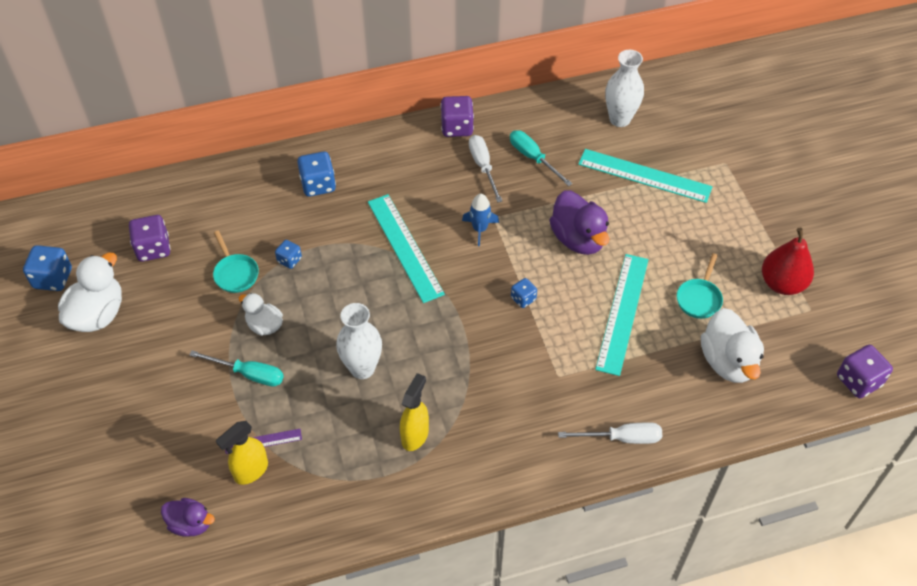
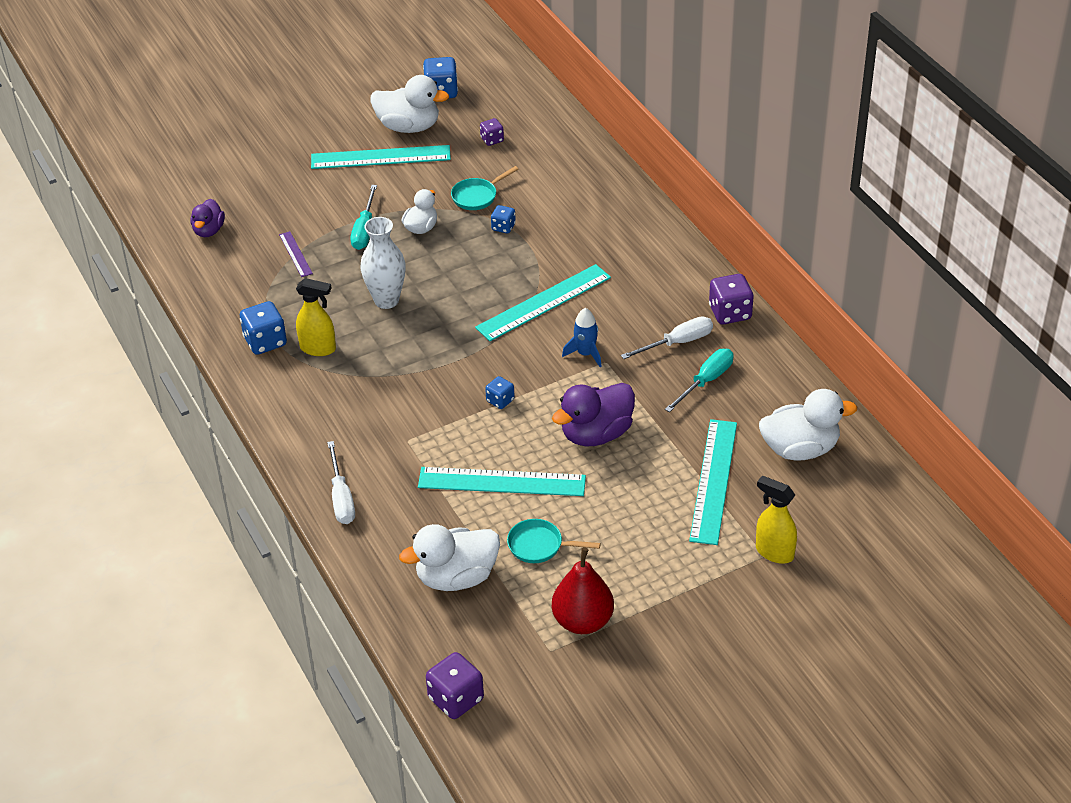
camera: 80 degrees right, 10 degrees down
(137, 345) = (380, 157): none -> turquoise ruler
(153, 248) = (492, 140): purple dice -> purple dice, size x0.58
(251, 471) = (264, 253): yellow spray bottle -> yellow spray bottle (774, 552)
(318, 185) = (607, 226): blue dice -> blue dice (265, 341)
(619, 119) = (800, 449): white vase -> white duck

